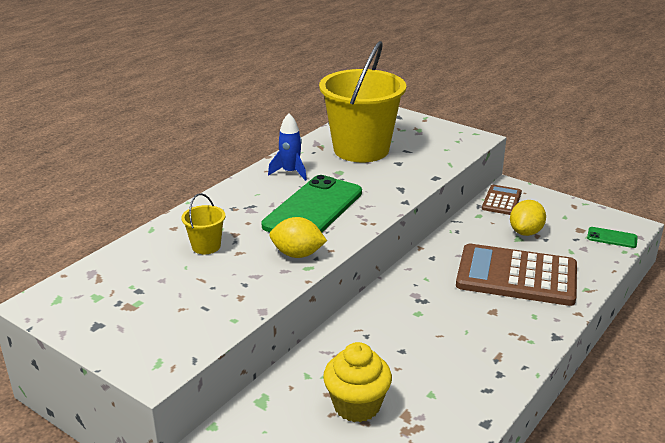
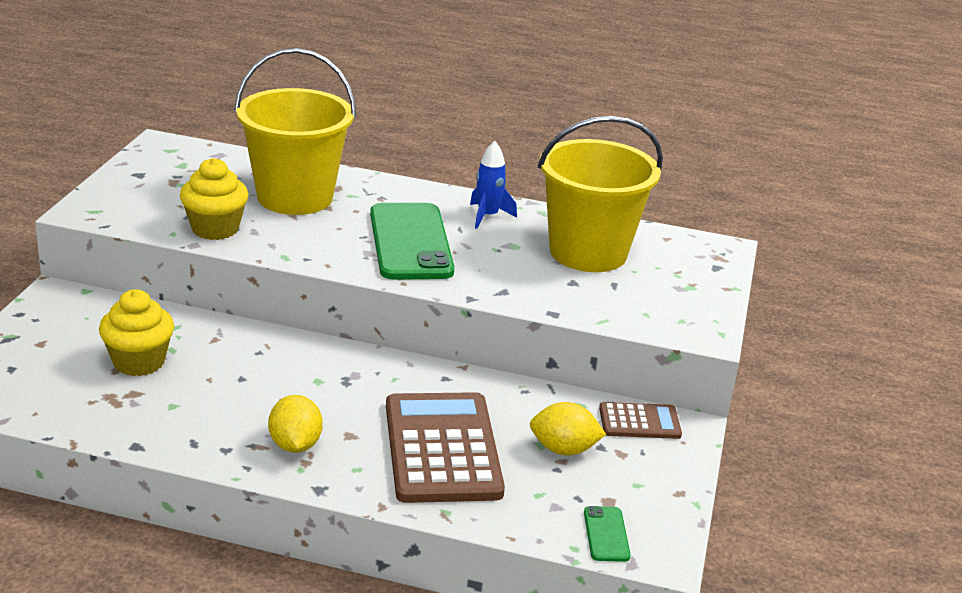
camera: 65 degrees right, 0 degrees up
(206, 246) = (295, 197): yellow bucket -> yellow bucket, size x2.40
(239, 295) = (215, 229): none -> yellow cupcake
(297, 254) = (307, 247): yellow lemon -> yellow lemon (295, 445)
(313, 209) = (410, 242): green phone -> green phone turned 75 degrees clockwise

